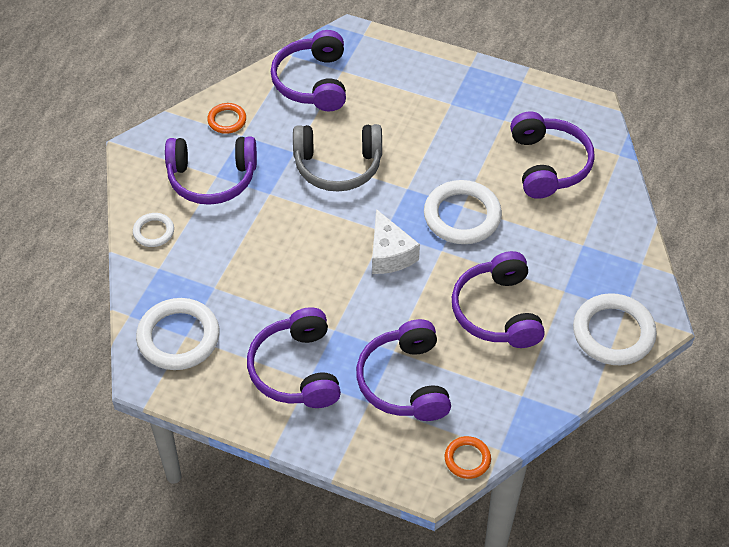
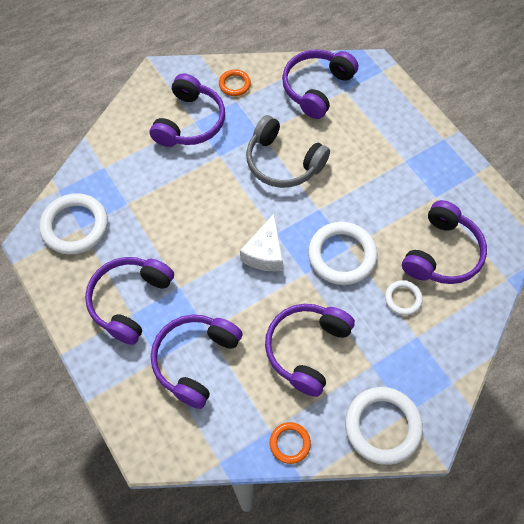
camera: 35 degrees right, 10 degrees up
(153, 232) = (121, 139): white ring -> white ring (403, 299)
(212, 178) = (190, 122): purple headphones -> purple headphones turned 105 degrees counterclockwise
(467, 459) = (190, 453): orange ring -> orange ring (290, 443)

